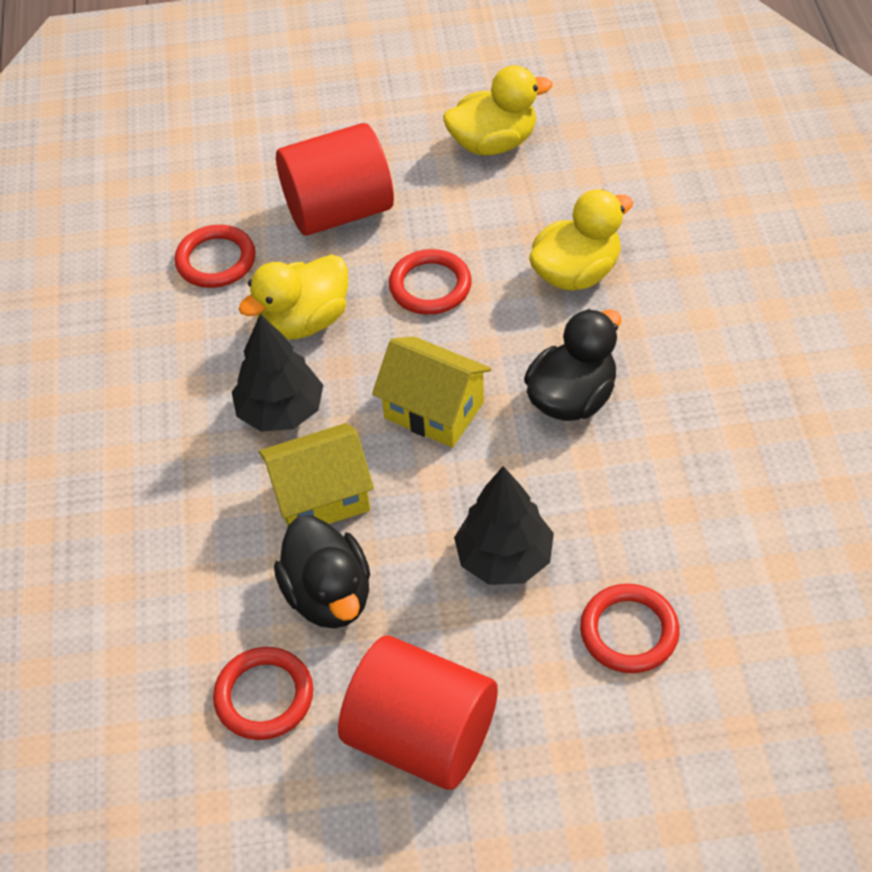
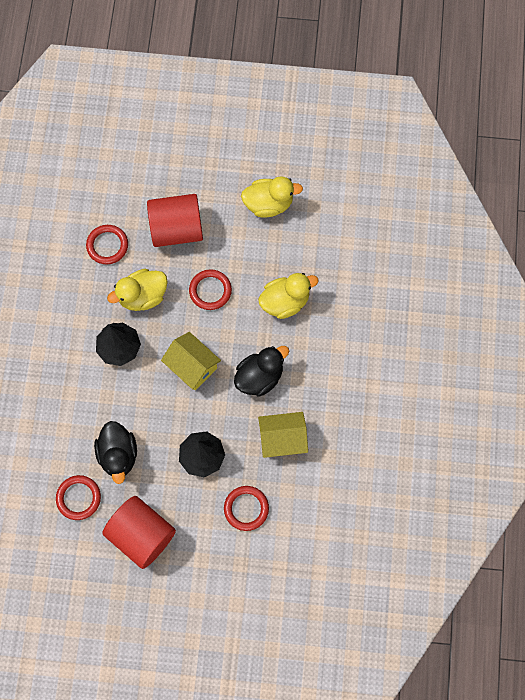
camera: 10 degrees right, 20 degrees up
(321, 497) = (127, 401): yellow house -> yellow house (282, 439)

